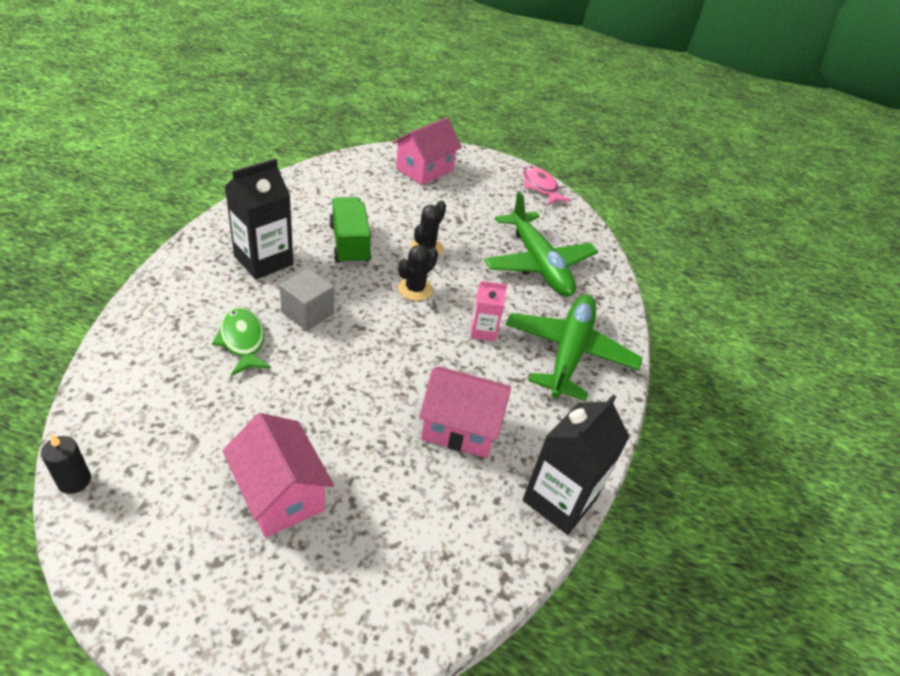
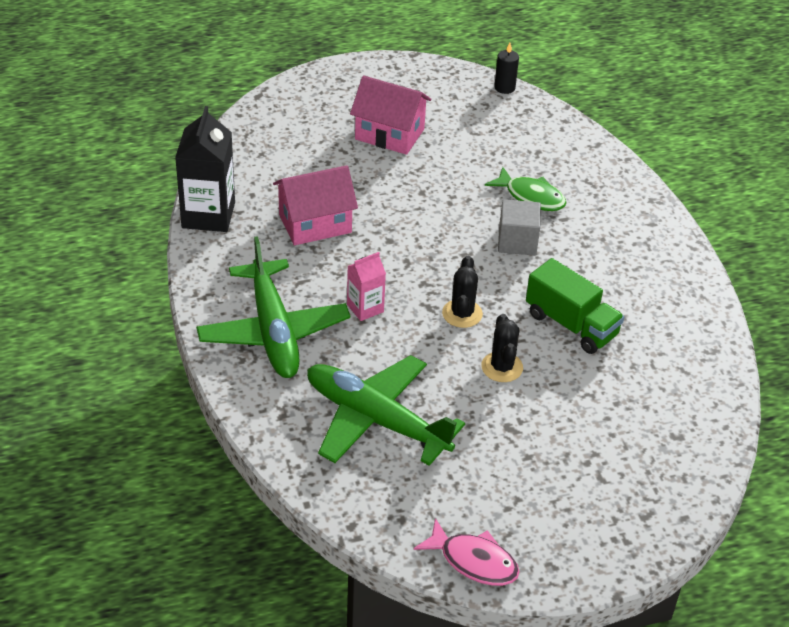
camera: 150 degrees right, 0 degrees up
(263, 260) = (611, 263): black carton -> none
(424, 170) = (630, 486): pink house -> none

